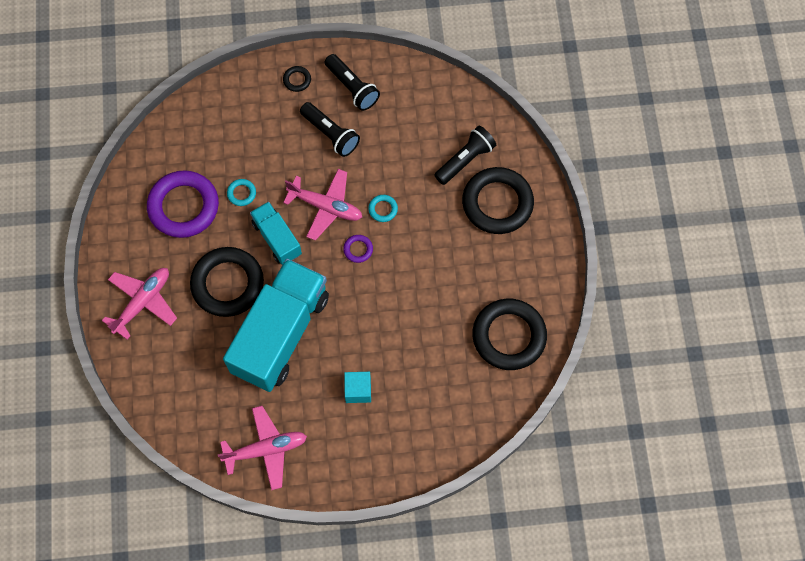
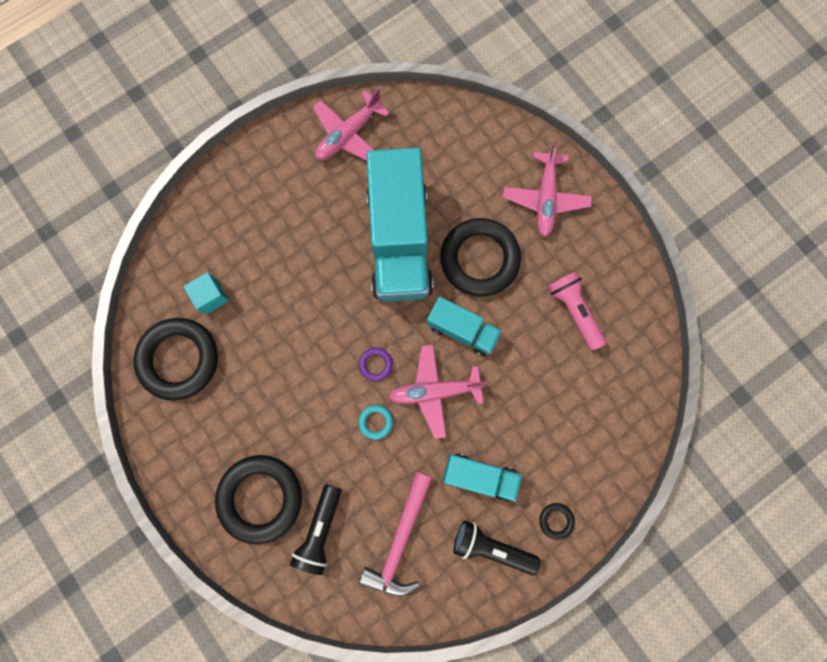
camera: 150 degrees right, 10 degrees up
(184, 206) = (574, 310): purple ring -> pink flashlight
(241, 193) = (527, 357): turquoise ring -> none
(330, 134) = (480, 476): black flashlight -> turquoise truck
(358, 390) = (296, 229): turquoise cube -> turquoise cube (211, 296)
(412, 124) = (400, 540): none -> pink hammer

